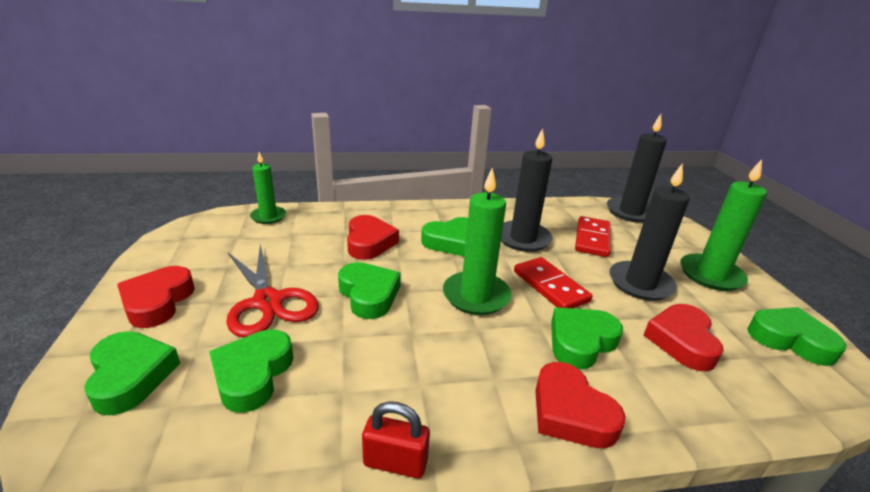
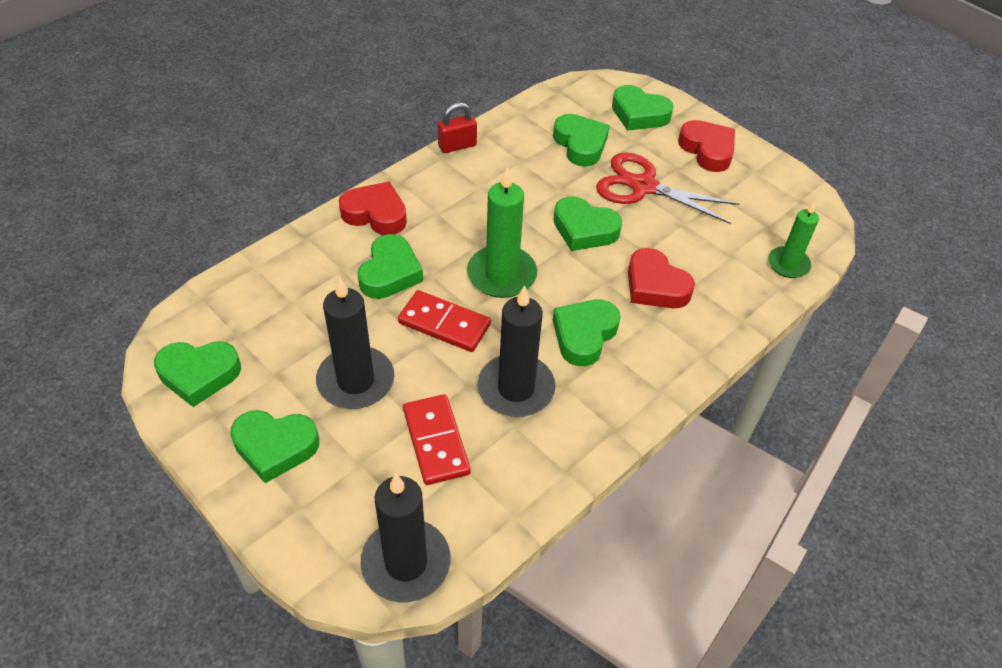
camera: 145 degrees right, 20 degrees up
(682, 341) = (304, 318): red heart -> none
(710, 275) = (275, 447): green candle -> green heart

